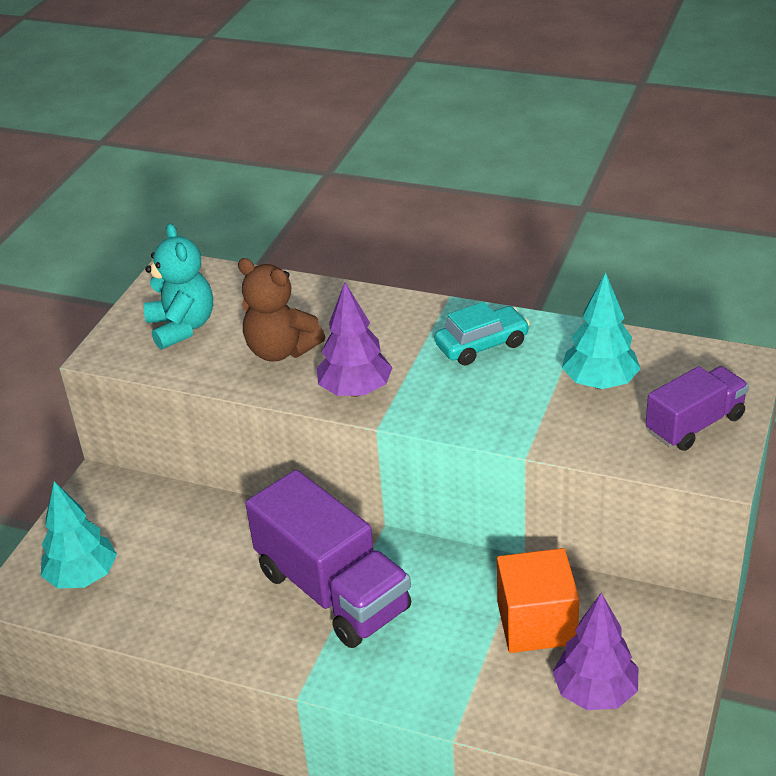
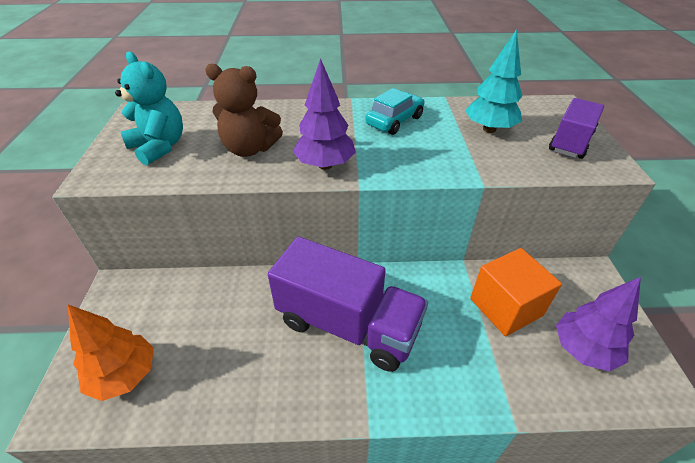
camera: 25 degrees left, 5 degrees up
(83, 577) = (125, 375): turquoise tree -> orange tree

